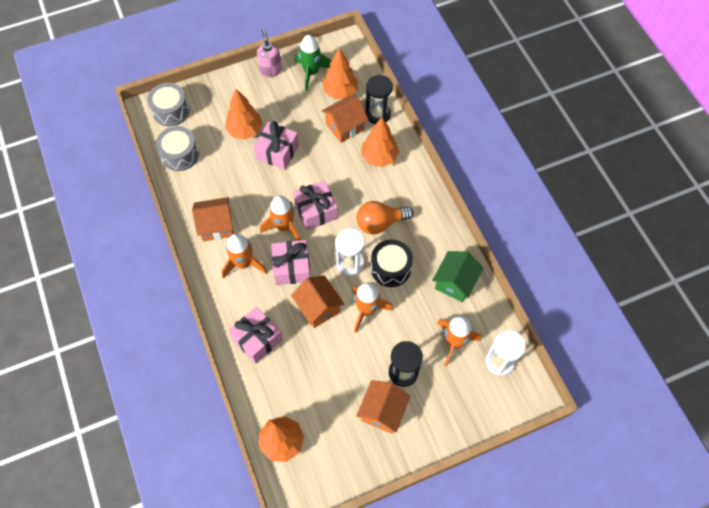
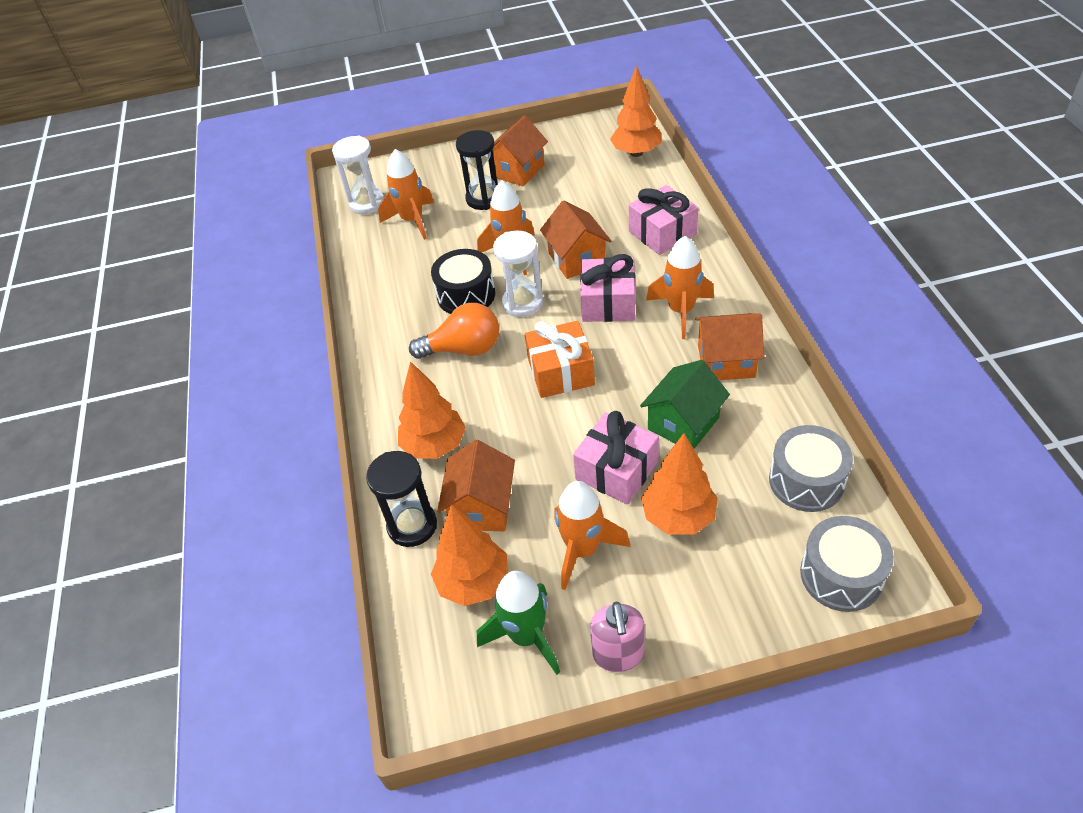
camera: 165 degrees left, 15 degrees down
(284, 227) = (615, 353): orange rocket -> orange rocket (583, 550)
(316, 210) = (561, 372): pink gift -> orange gift
(345, 126) = (482, 507): orange house -> orange house turned 60 degrees counterclockwise
(455, 282) = (385, 275): green house -> green house (683, 423)

